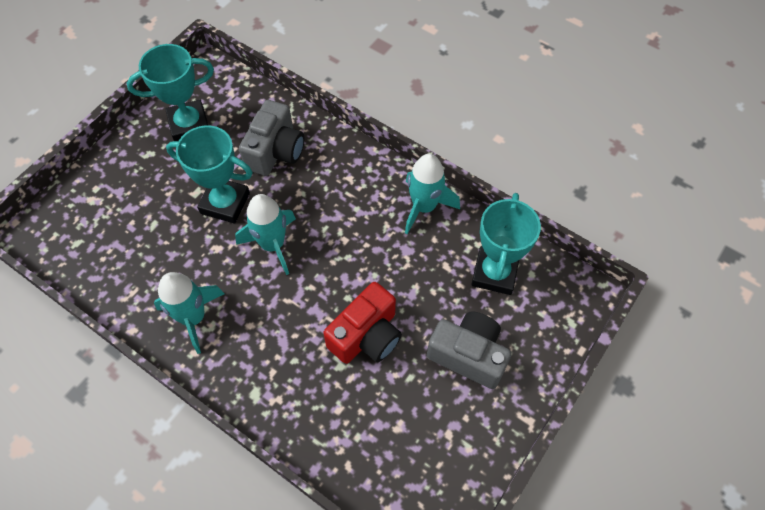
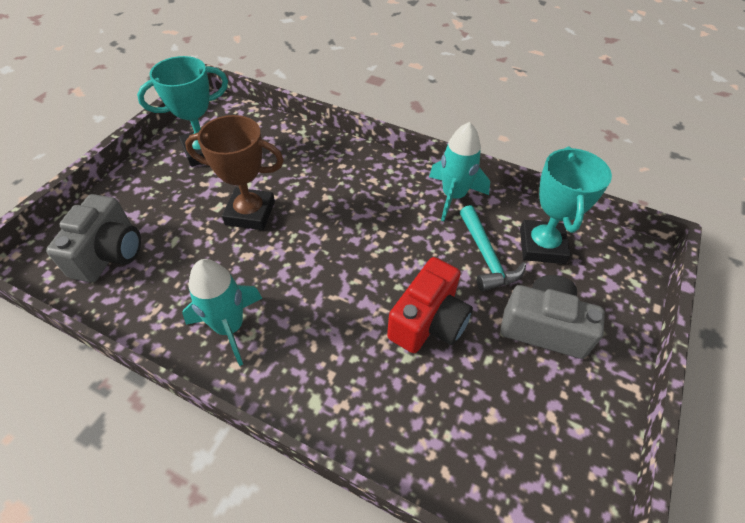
camera: 10 degrees left, 10 degrees down
(225, 203) = (250, 213): turquoise trophy -> brown trophy
(273, 244) = (307, 245): turquoise rocket -> none
(275, 151) = (295, 164): grey camera -> grey camera (109, 253)
(437, 277) = (486, 256): none -> turquoise hammer

